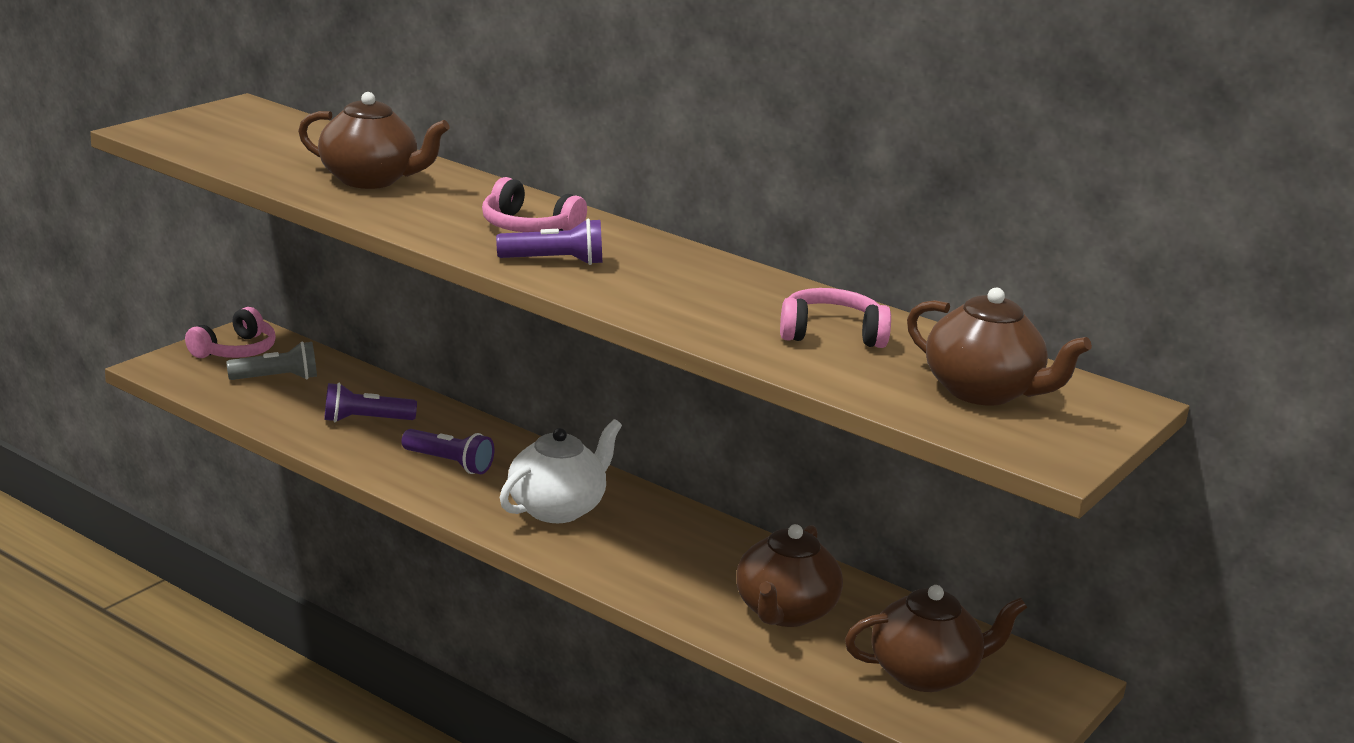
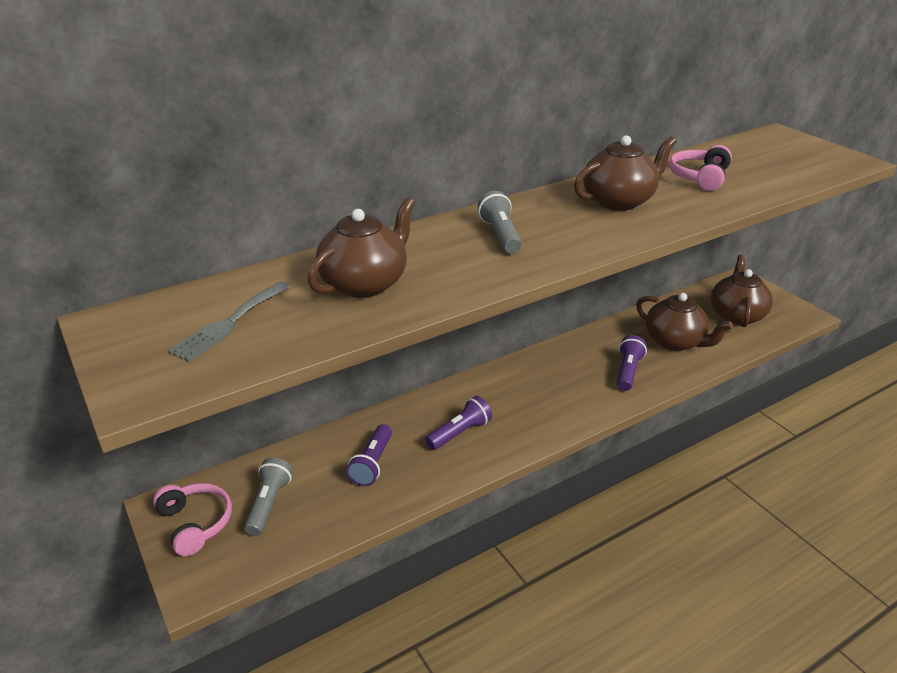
camera: 65 degrees left, 10 degrees up
(265, 142) = (229, 323): none -> grey fork
(528, 227) = (500, 235): pink headphones -> grey flashlight
(554, 261) = (572, 236): purple flashlight -> purple flashlight (628, 371)
(557, 508) = (539, 397): white teapot -> none
(983, 392) = (774, 158): brown teapot -> brown teapot (619, 201)

